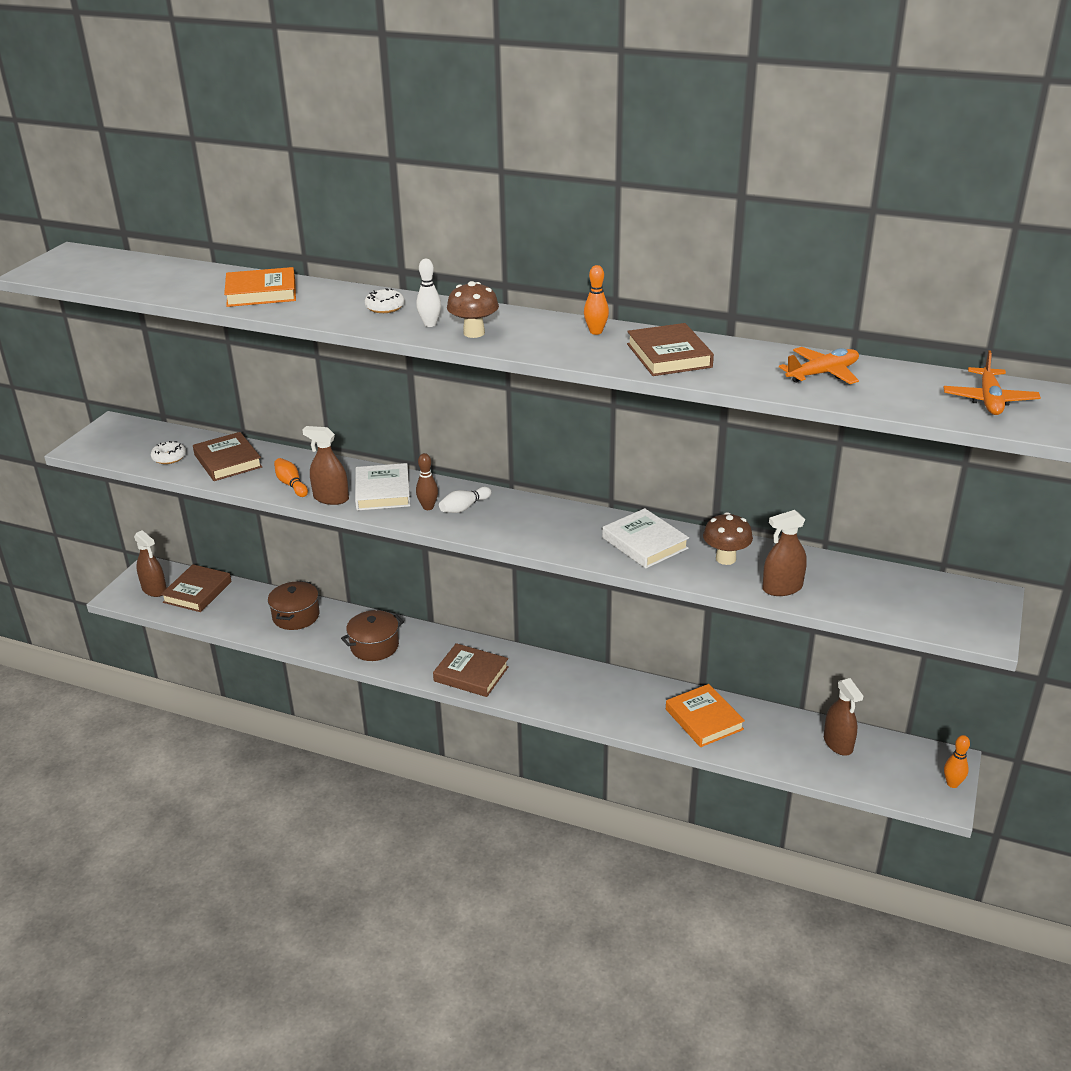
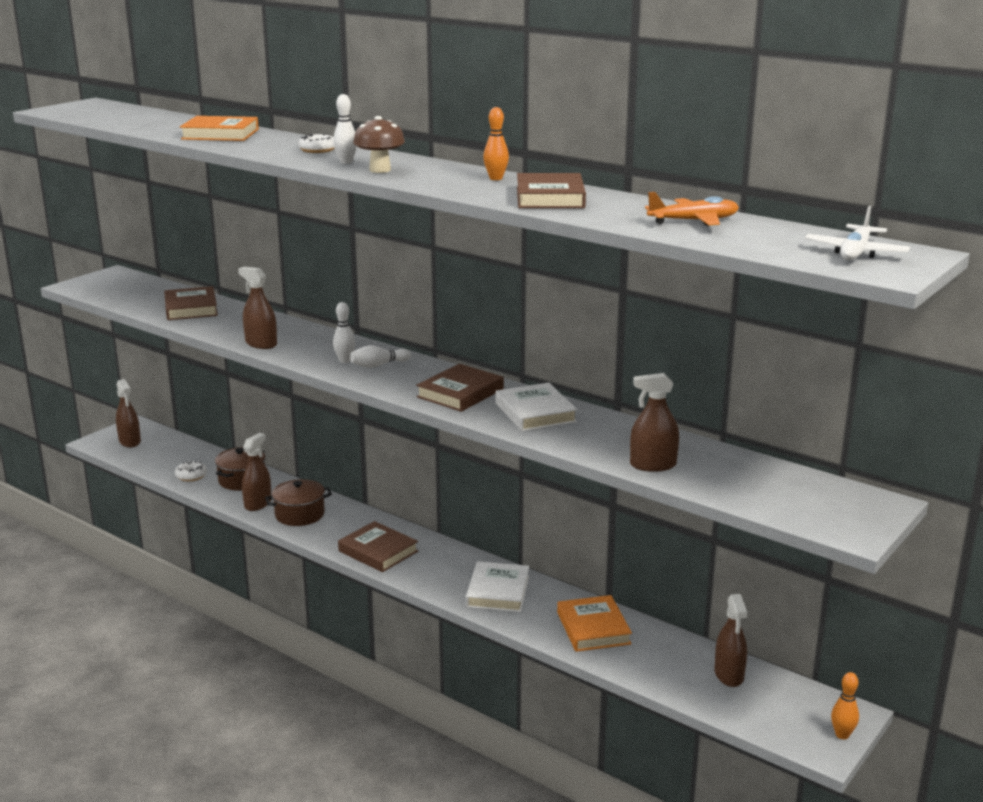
camera: 15 degrees right, 10 degrees down
(169, 457) = (142, 300): white donut -> white donut (191, 476)
(197, 592) = (166, 449): brown book -> brown book (460, 393)
(291, 484) = (233, 330): orange bowling pin -> none
(326, 641) = (258, 504): none -> brown spray bottle
(383, 491) = (312, 345): white book -> white book (498, 591)
(428, 507) = (345, 361): brown bowling pin -> white bowling pin
(725, 559) = (610, 435): brown mushroom -> none
(989, 400) = (855, 253): orange plane -> white plane

